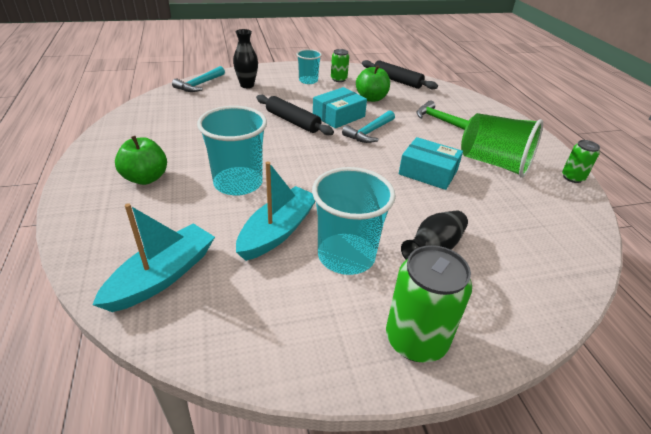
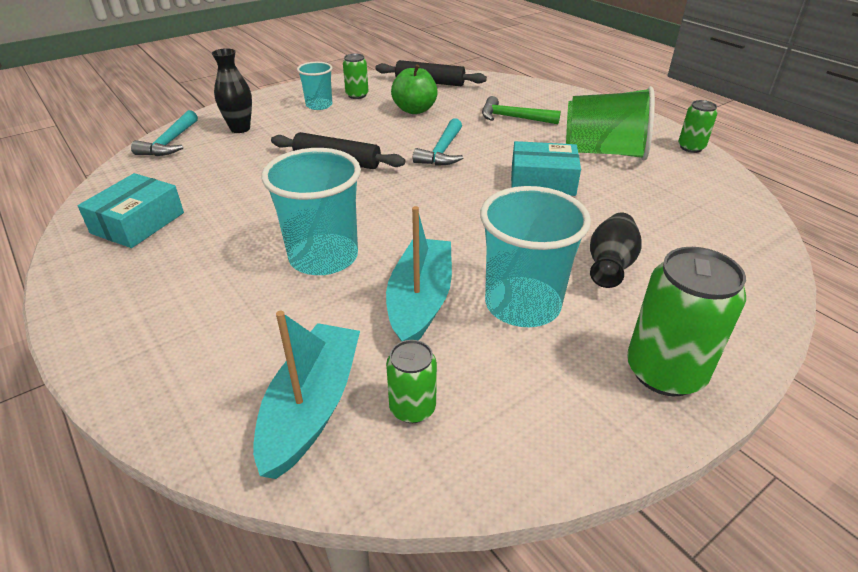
camera: 20 degrees left, 0 degrees up
(146, 178) = (187, 287): green apple -> none
(222, 299) = (412, 408): none -> green can
(338, 116) = (390, 140): turquoise box -> turquoise box (138, 223)

